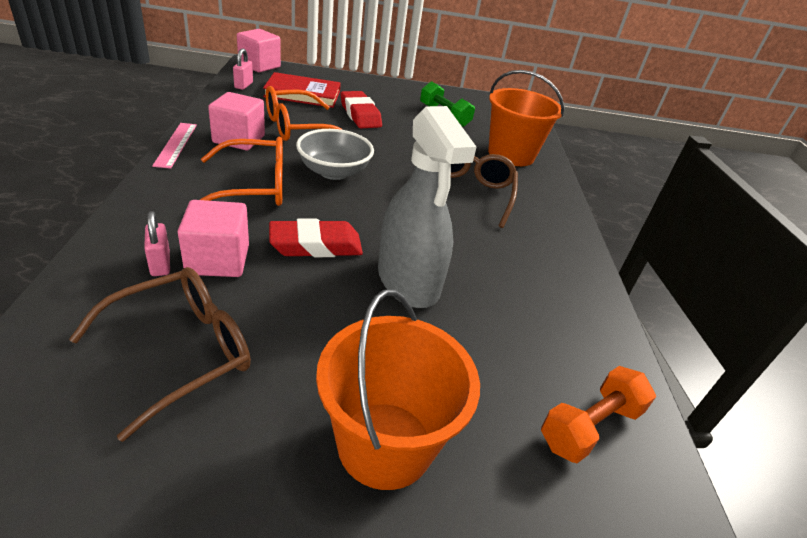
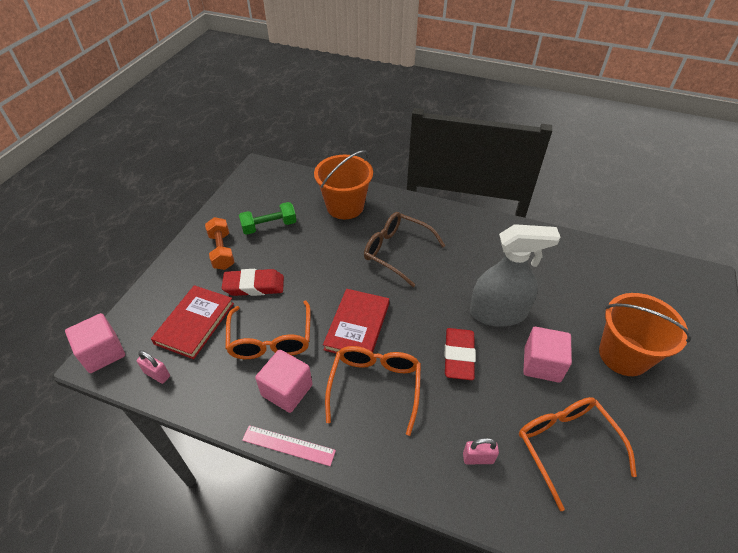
camera: 65 degrees left, 10 degrees up
(180, 352) = (566, 446): brown glasses -> orange glasses
(218, 260) = (474, 419): pink cube -> pink cube (542, 364)
(334, 172) = (357, 326): grey bowl -> red book
(590, 426) = (605, 270): orange dumbbell -> orange dumbbell (222, 251)

